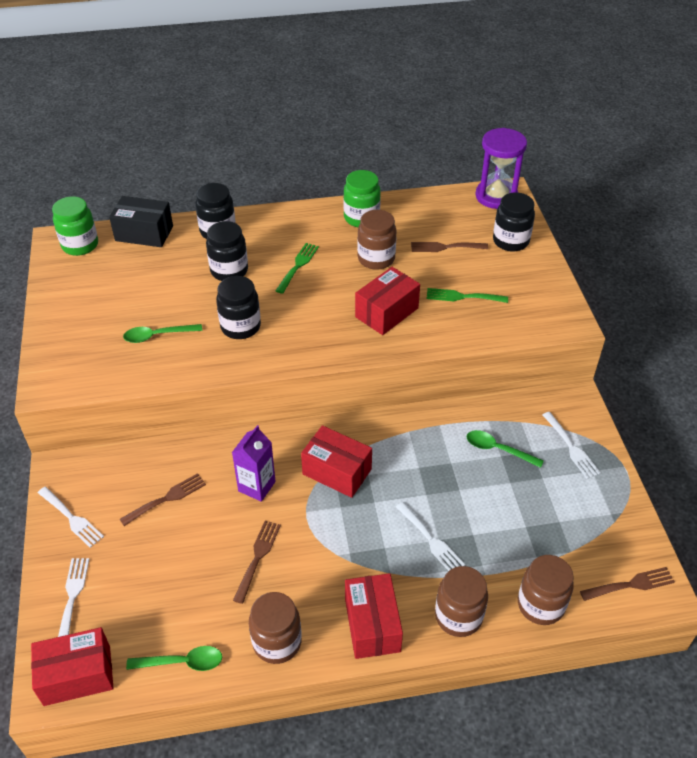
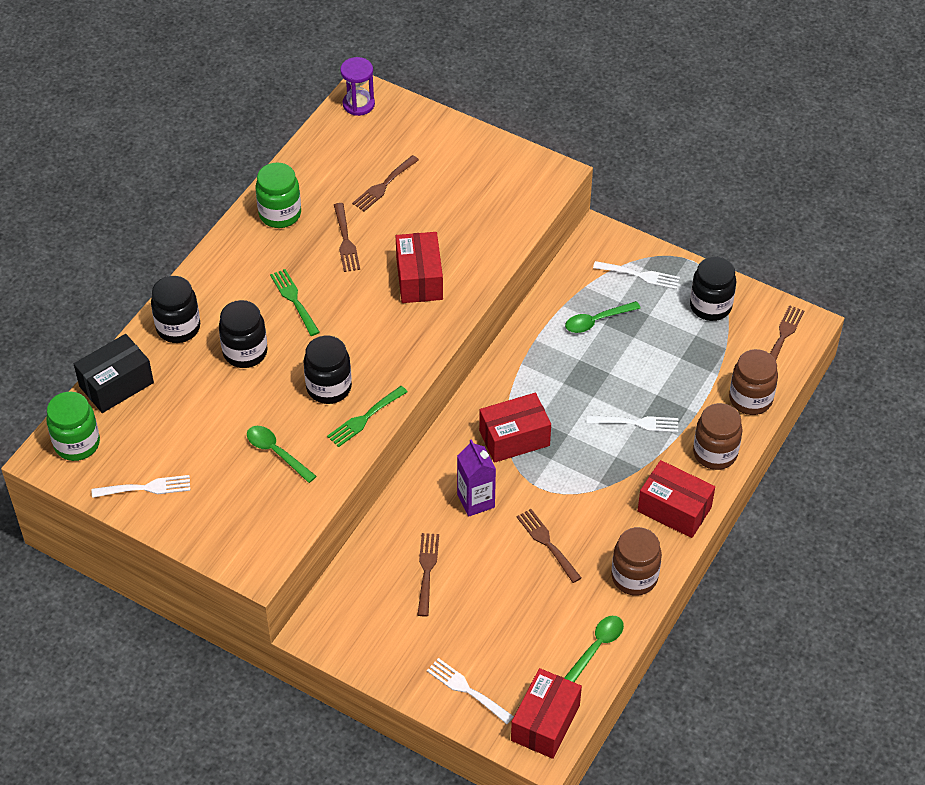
camera: 50 degrees left, 5 degrees up
(72, 518) = (382, 649): white fork -> white fork (146, 488)
(157, 336) = (276, 452): green spoon -> green spoon turned 105 degrees clockwise
(376, 259) = (346, 241): brown jar -> brown fork
(462, 297) = (455, 218): green fork -> green fork (365, 418)
(496, 196) = (358, 104): purple hourglass -> purple hourglass, size x0.65
(510, 241) = (425, 138): black jar -> black jar (710, 306)

